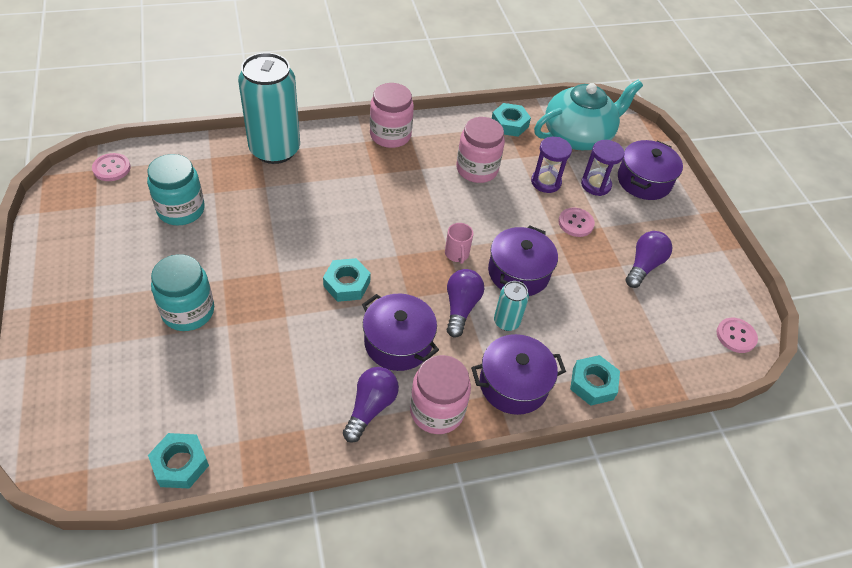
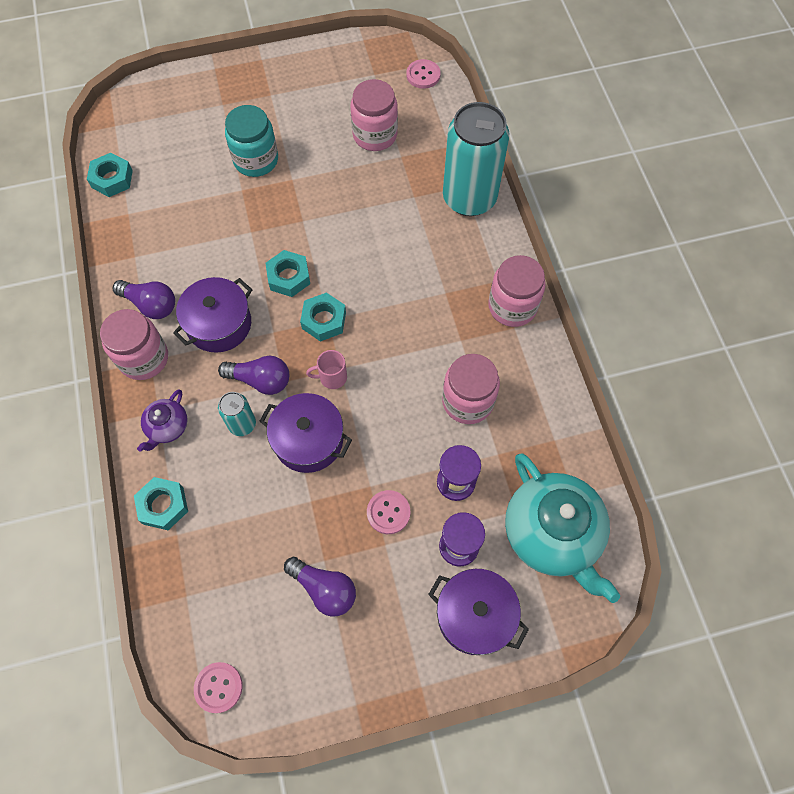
camera: 95 degrees right, 15 degrees up
(181, 210) = (375, 135): turquoise jar -> pink jar
(509, 124) = (559, 444): turquoise nut -> turquoise nut (324, 320)
(513, 384) = (167, 427): purple pot -> purple teapot

